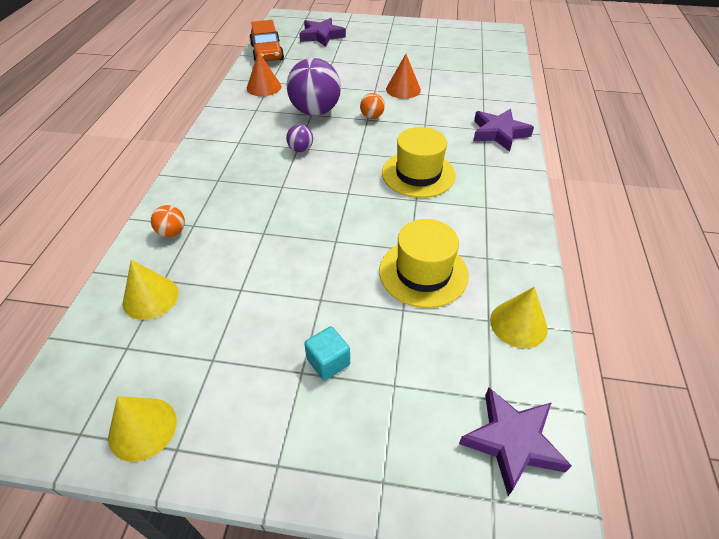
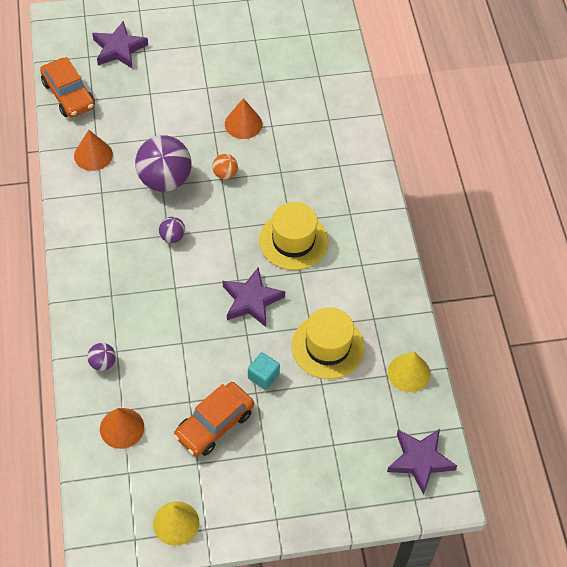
camera: 20 degrees left, 10 degrees up
(150, 297) = (122, 428): yellow cone -> orange cone
(172, 232) = (103, 363): orange ball -> purple ball
(255, 321) = (214, 424): none -> orange car
(328, 362) = (282, 441): turquoise cube -> turquoise cube (263, 376)
(499, 133) = (354, 168): purple star -> purple star (251, 300)

